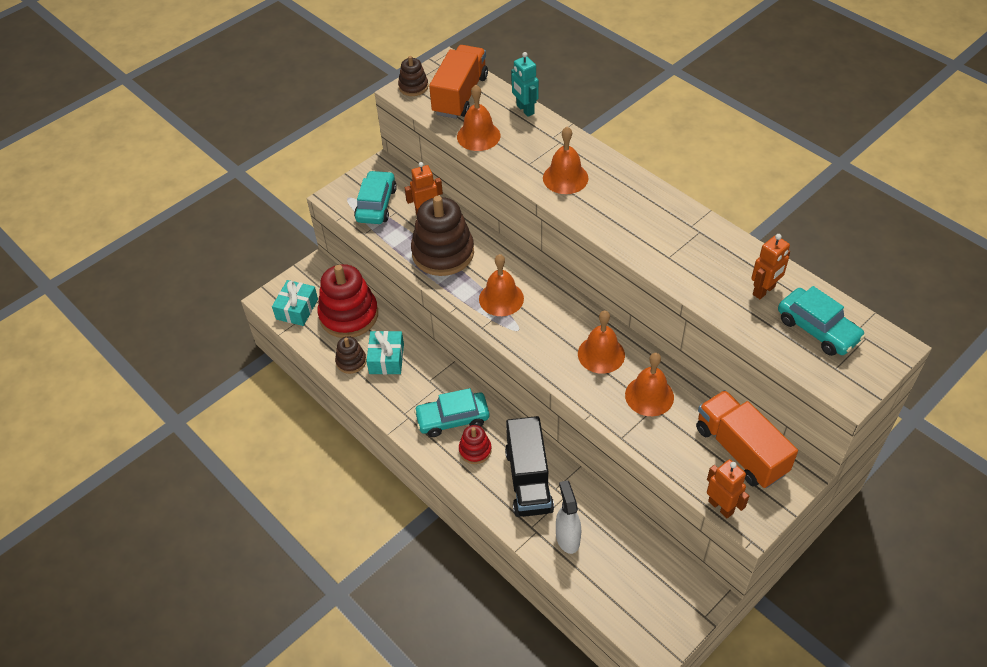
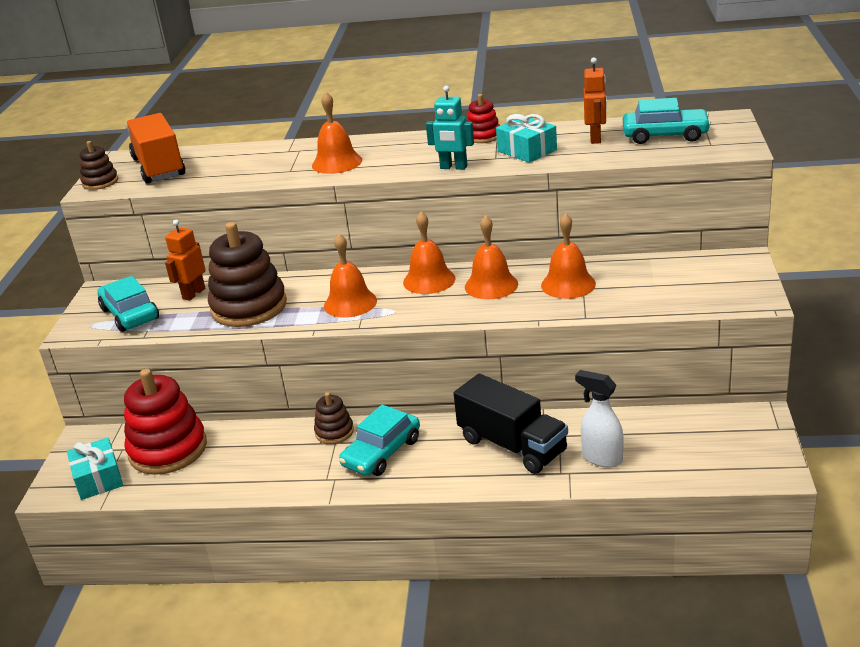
camera: 40 degrees left, 20 degrees down
(351, 361) = (216, 478): brown stacking toy -> brown stacking toy (334, 432)
(386, 359) = (253, 454): turquoise gift -> turquoise gift (527, 150)
(475, 450) = (434, 458): red stacking toy -> red stacking toy (483, 136)
(478, 136) = (215, 178): orange bell -> orange bell (429, 280)
(525, 110) = (237, 149): turquoise robot -> turquoise robot (453, 167)
(721, 507) = (722, 306): orange robot -> none
(740, 450) = (684, 271): orange truck -> none

